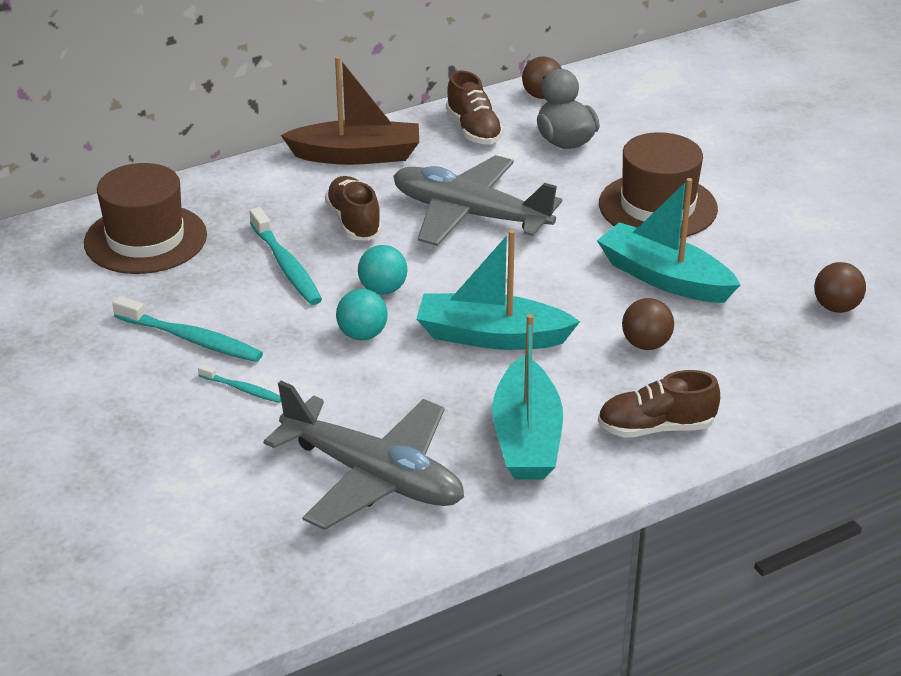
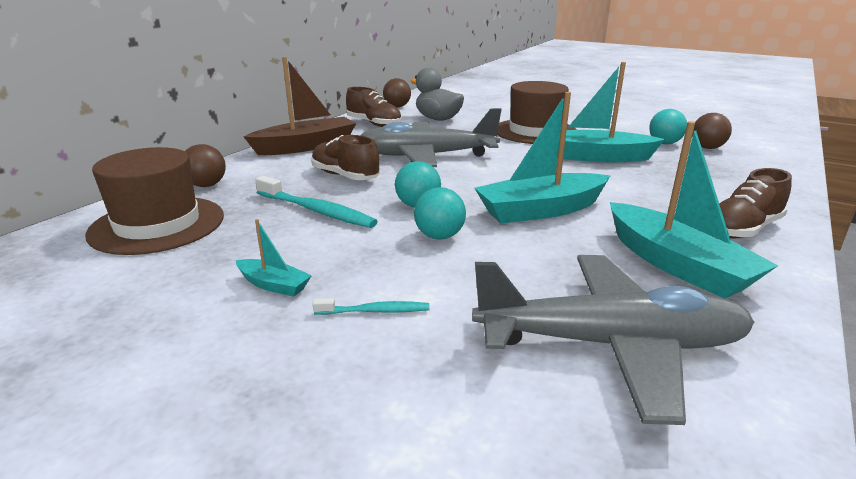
camera: 30 degrees left, 10 degrees down
(191, 339) = (274, 285): turquoise toothbrush -> turquoise boat
(646, 344) = (646, 188): brown ball -> brown ball (206, 185)
(793, 281) = (664, 143): none -> turquoise ball

